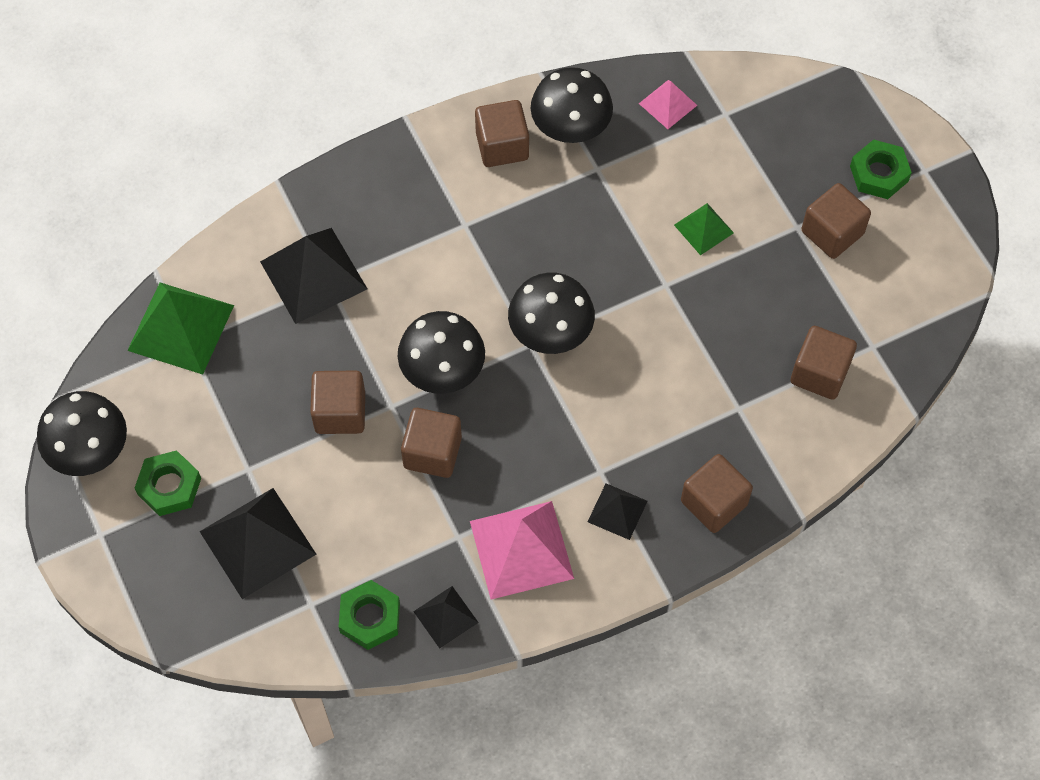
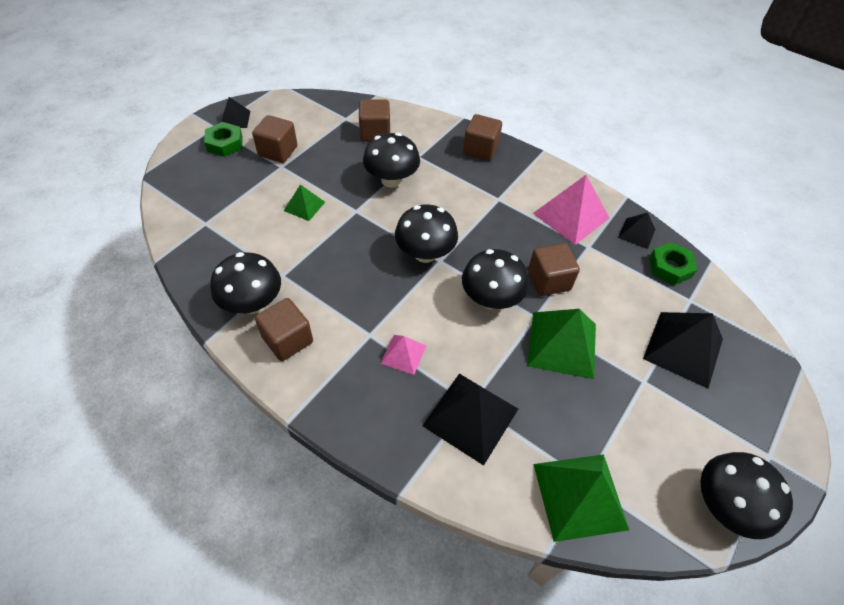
camera: 120 degrees left, 10 degrees down
(169, 486) = (698, 427): green nut -> none
(340, 412) = (562, 344): brown cube -> green pyramid
(617, 511) = (515, 184): black pyramid -> black pyramid (235, 119)
(668, 104) = (208, 255): pink pyramid -> pink pyramid (403, 354)
(704, 352) = (391, 180): none -> black mushroom

